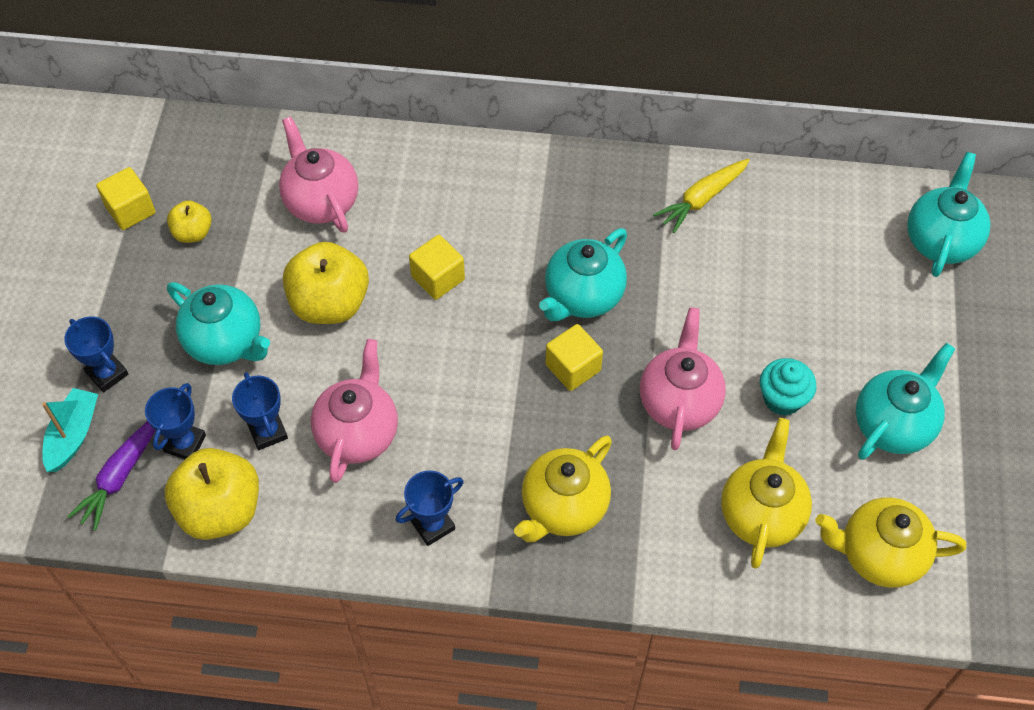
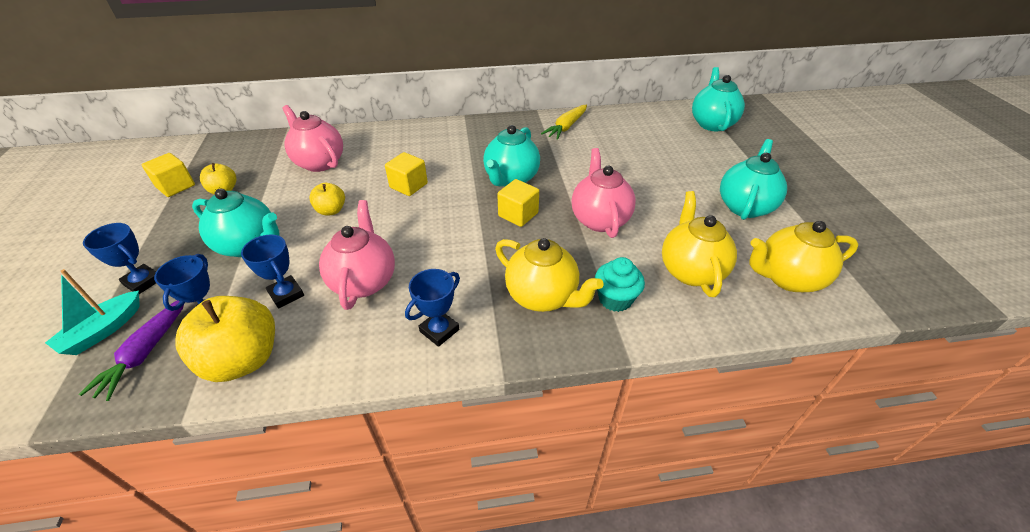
camera: 15 degrees left, 15 degrees down
(73, 435) = (103, 330): turquoise boat -> turquoise boat turned 150 degrees counterclockwise
(330, 303) = (331, 210): yellow apple -> yellow apple, size x0.53
(563, 508) = (542, 296): yellow teapot -> yellow teapot turned 75 degrees counterclockwise
(782, 399) = (666, 206): turquoise cupcake -> turquoise cupcake (615, 299)

